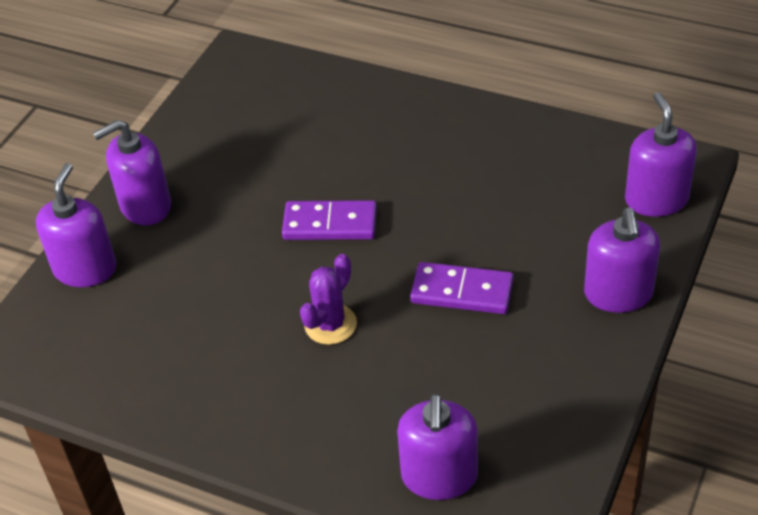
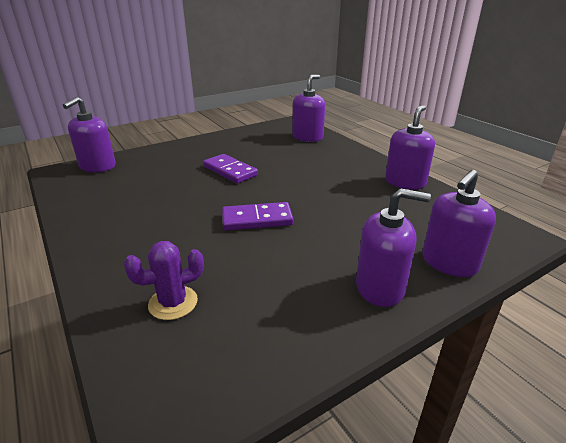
camera: 150 degrees left, 15 degrees down
(330, 224) = (257, 219): purple domino -> purple domino turned 45 degrees counterclockwise
(330, 324) = (305, 182): purple cactus -> purple cactus (173, 303)
(618, 294) = (173, 150): purple soap dispenser -> purple soap dispenser (405, 182)

